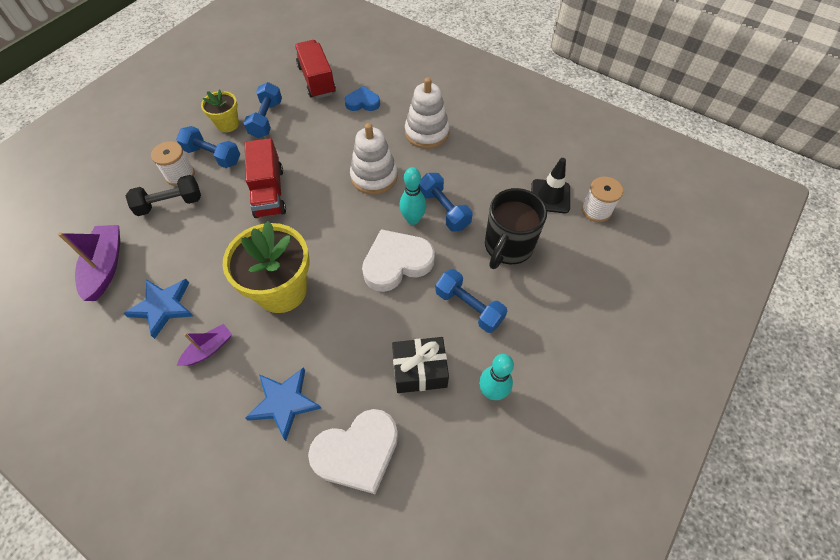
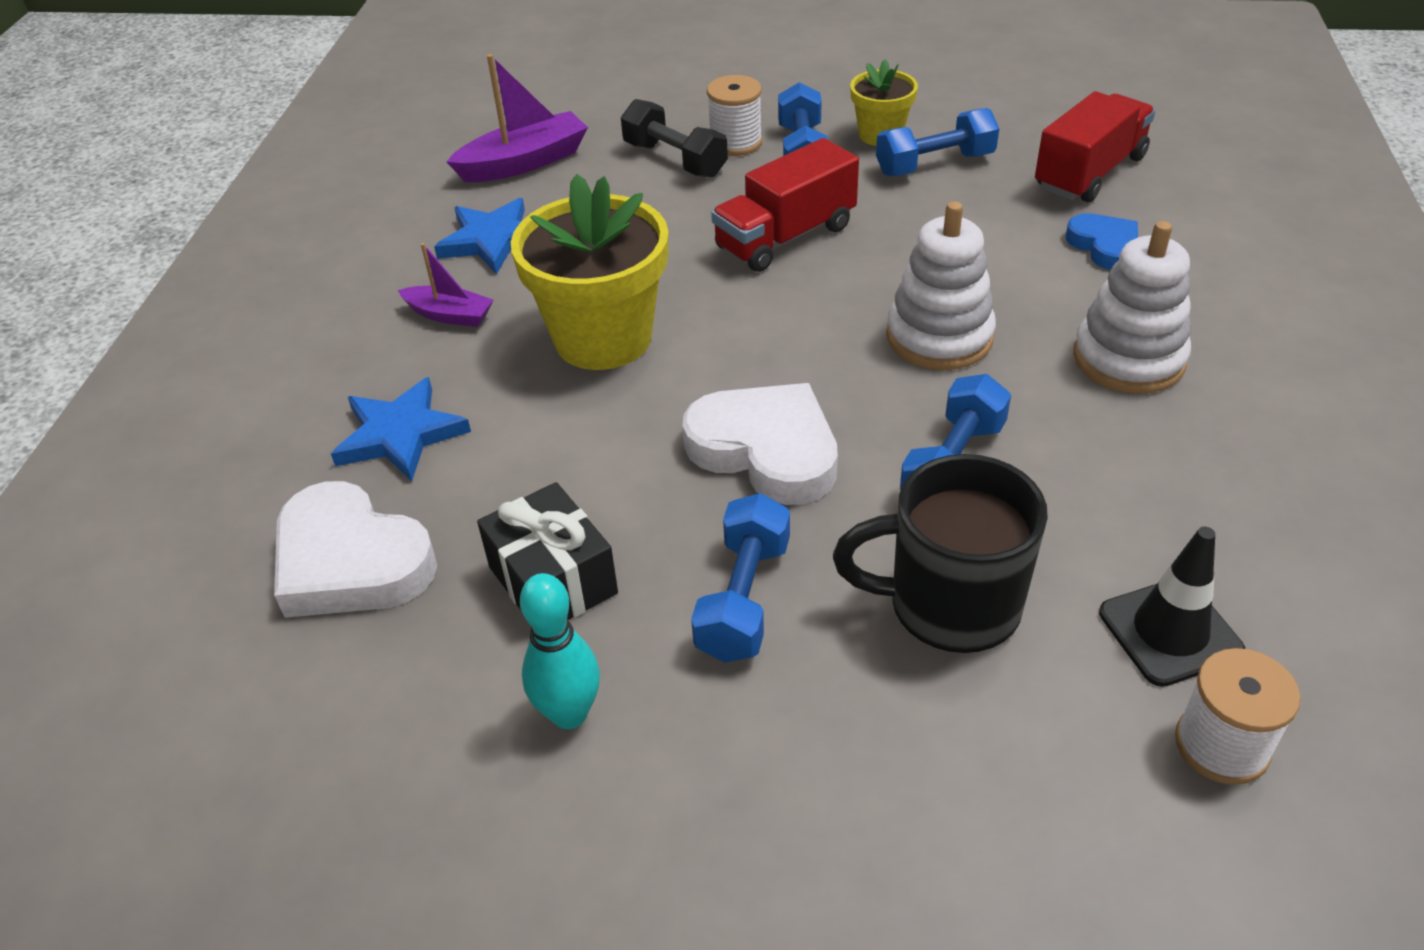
camera: 65 degrees right, 15 degrees down
(413, 219) = (887, 430): turquoise bowling pin -> none

